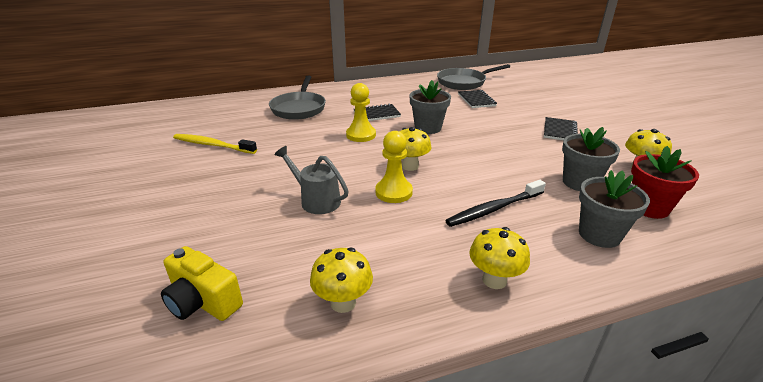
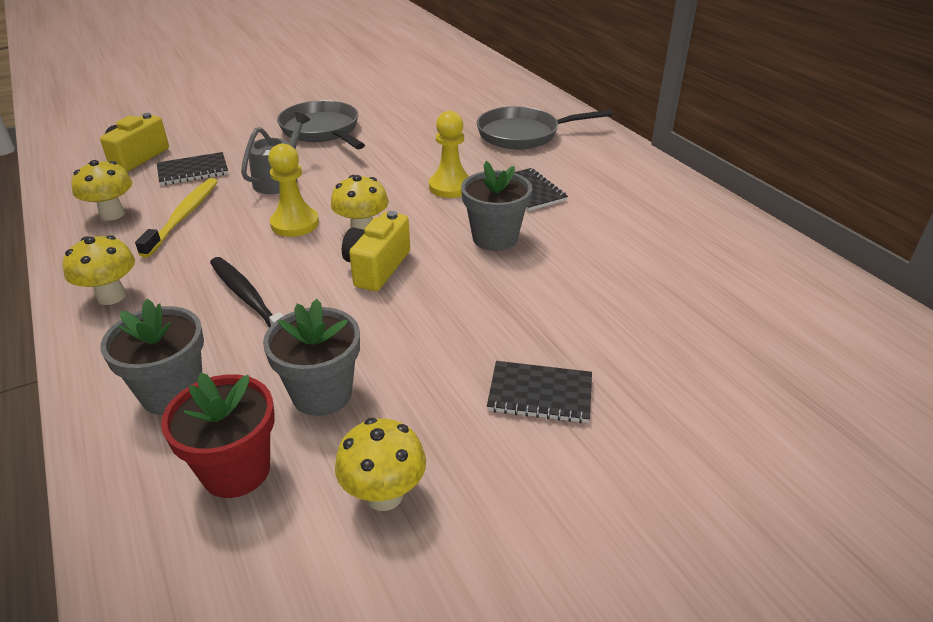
camera: 80 degrees right, 5 degrees up
(212, 145) = (398, 108): yellow toothbrush -> yellow toothbrush (183, 216)
(456, 163) = (377, 267): none -> yellow camera
(464, 82) = (754, 271): grey pan -> grey pan (322, 130)
(476, 100) = (655, 287): black notebook -> black notebook (193, 171)

